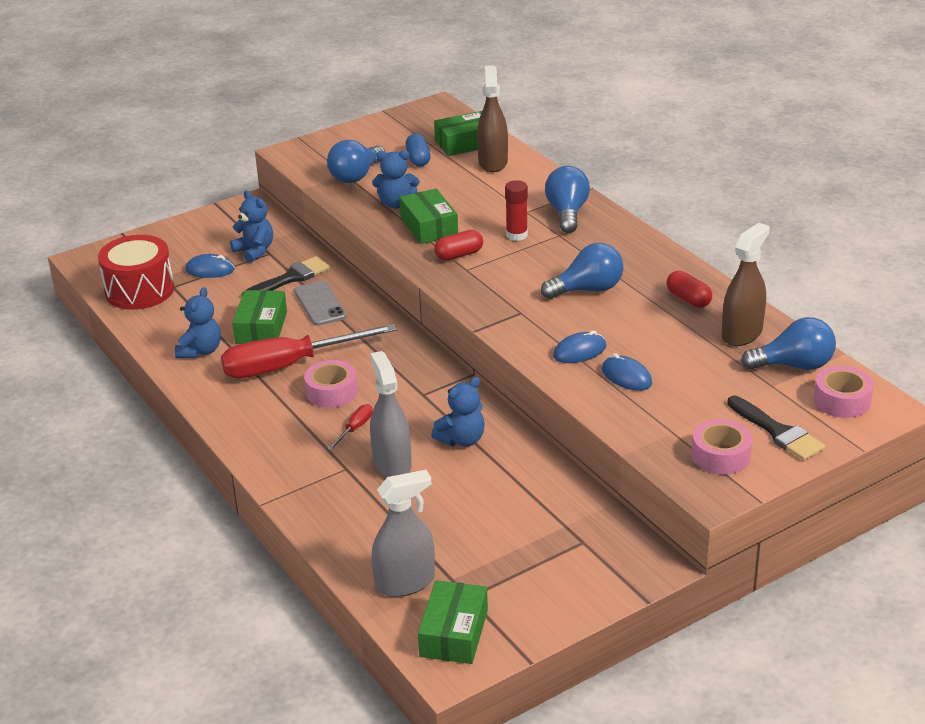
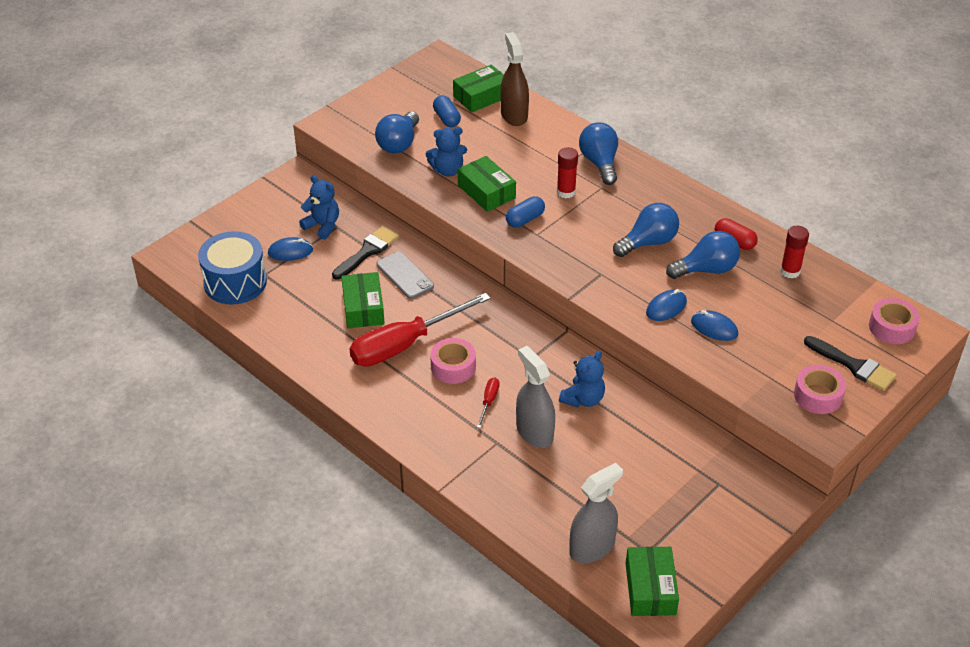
camera: 15 degrees left, 10 degrees up
(139, 290) = (235, 282): red drum -> blue drum
(200, 351) = (319, 340): blue teddy bear -> none
(459, 255) = (525, 219): red capsule -> blue capsule
(742, 333) = (790, 271): brown spray bottle -> red glue stick
(794, 365) = (842, 298): blue light bulb -> blue light bulb (706, 269)

